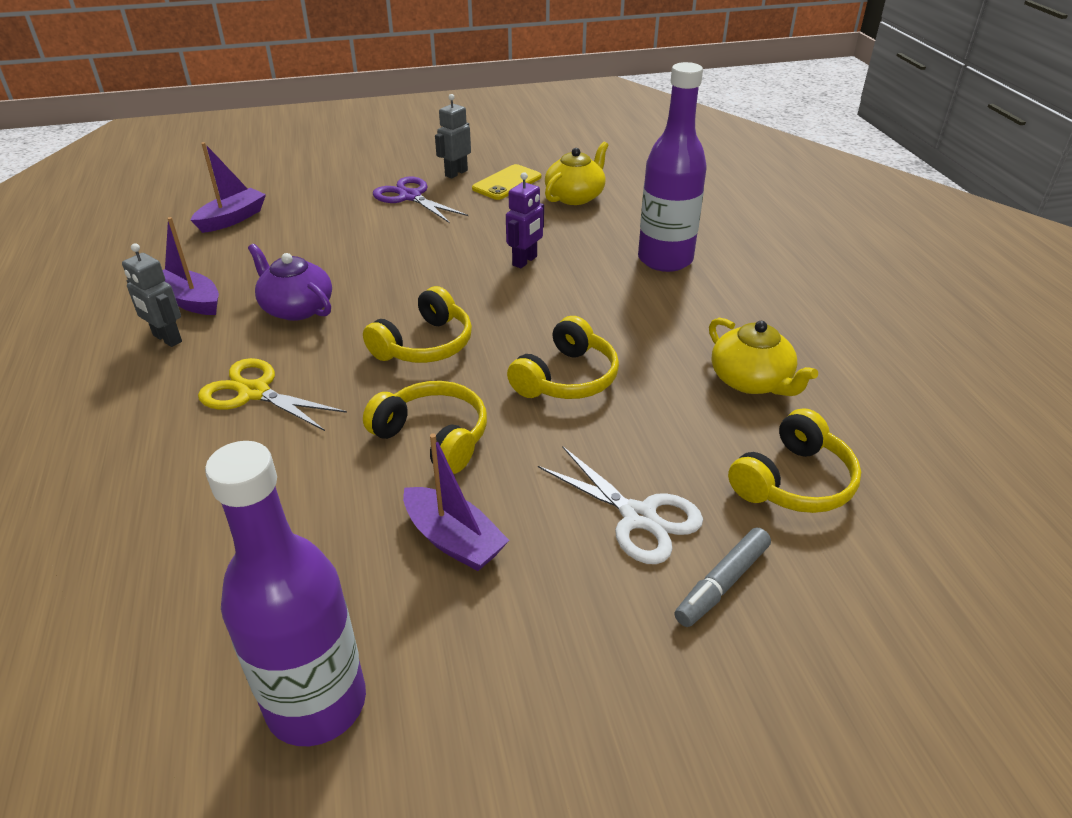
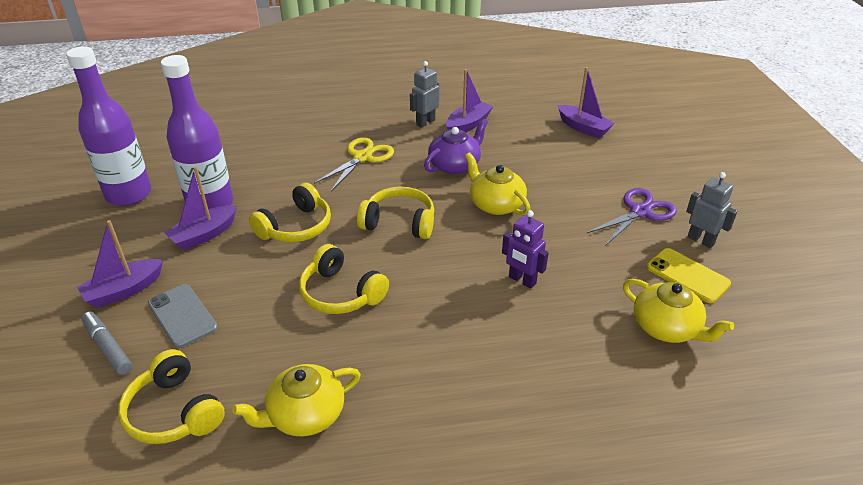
camera: 95 degrees right, 0 degrees up
(390, 277) = (495, 204): none -> yellow teapot
(425, 345) = (399, 222): yellow headphones -> yellow headphones turned 150 degrees clockwise
(602, 606) = (124, 290): none -> purple boat
(639, 517) = (182, 316): white scissors -> grey phone
(665, 259) = (527, 386): purple bottle -> purple bottle (210, 204)

